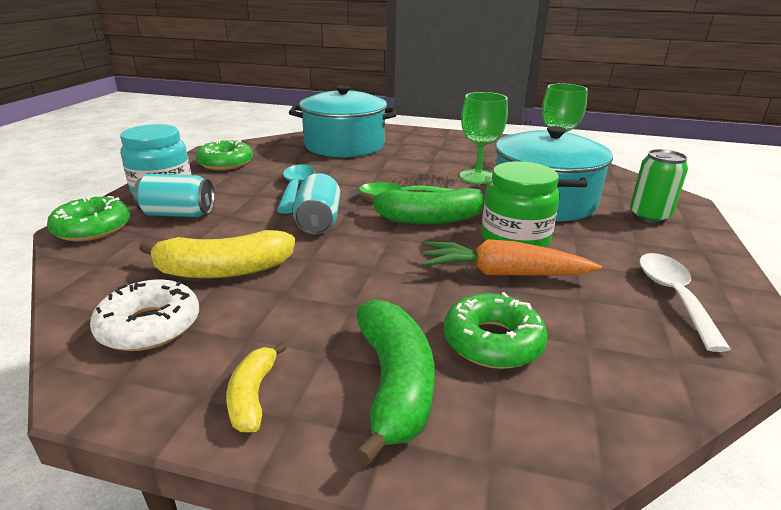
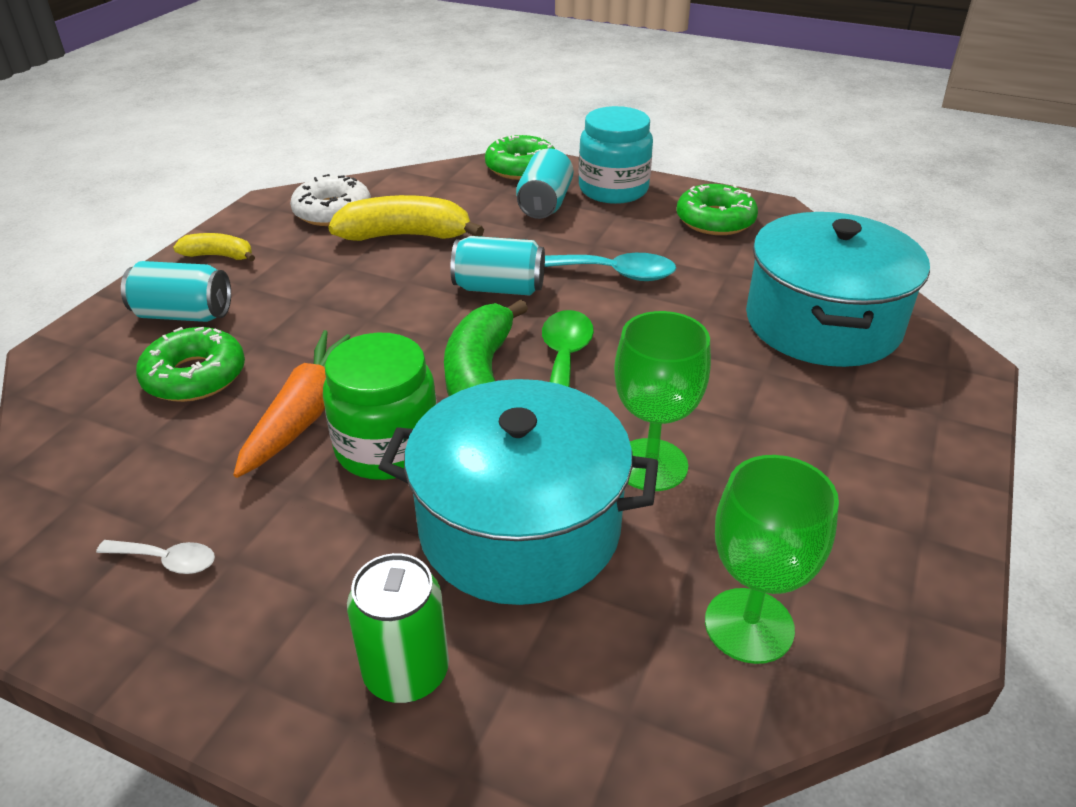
camera: 100 degrees right, 10 degrees up
(224, 270) = (405, 236): yellow banana -> yellow banana turned 90 degrees clockwise
(394, 384) = (184, 315): green banana -> turquoise can
(673, 296) = (167, 560): white spoon -> white spoon, size x0.57

